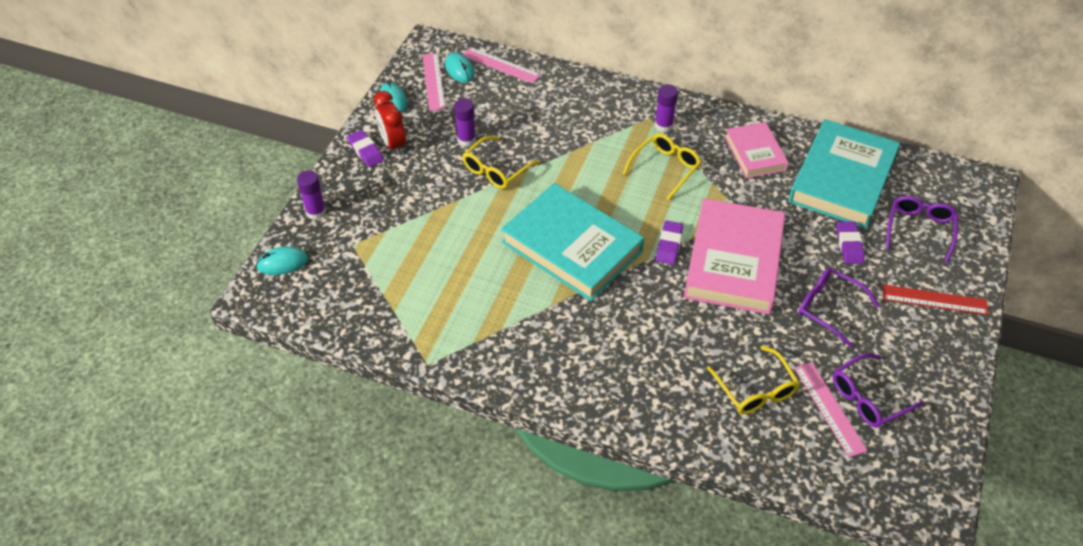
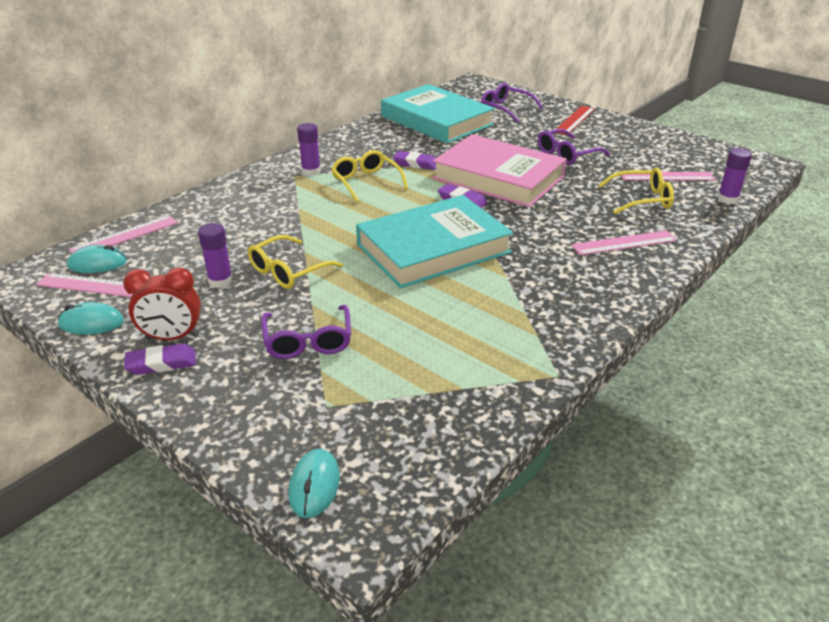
camera: 70 degrees left, 15 degrees down
(316, 212) = (237, 432): purple glue stick -> purple glue stick (727, 199)
(495, 170) = (287, 271): yellow glasses -> yellow glasses turned 75 degrees clockwise
(651, 384) = (624, 243): none -> pink ruler
(755, 153) = (381, 143): pink book -> none
(849, 245) = (506, 133): purple eraser -> purple eraser (416, 164)
(867, 398) = (659, 161): purple glasses -> purple glasses (308, 342)

